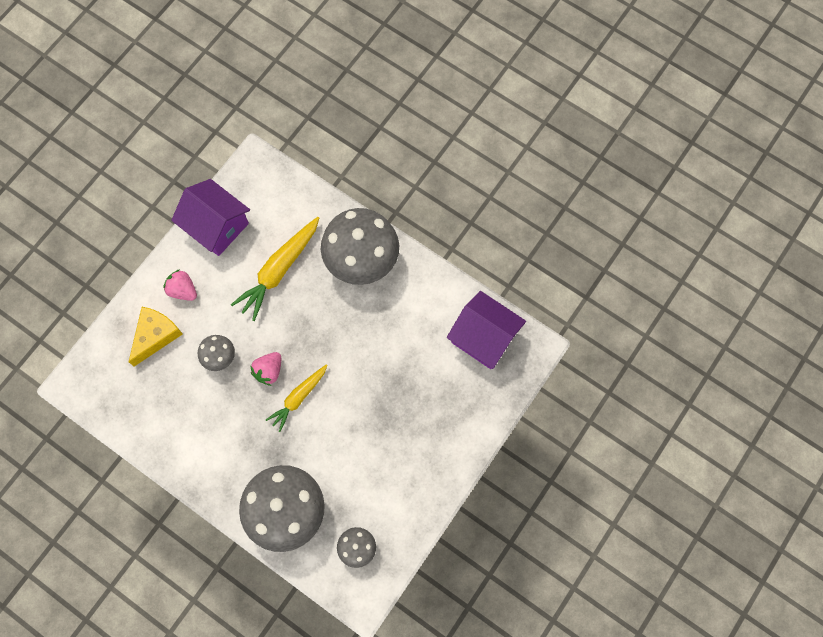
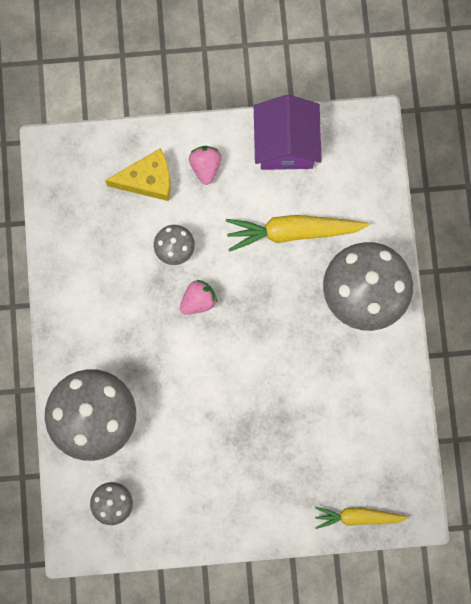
camera: 50 degrees right, 5 degrees up
(269, 371) = (198, 301): pink strawberry -> pink strawberry turned 150 degrees clockwise
(298, 398) = (196, 346): yellow carrot -> yellow carrot (358, 517)
(484, 337) = (386, 461): purple house -> none

